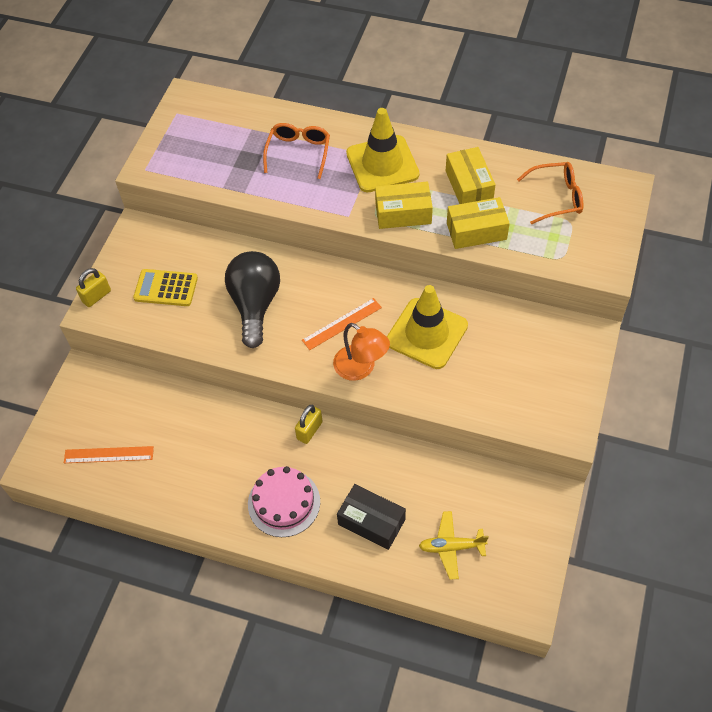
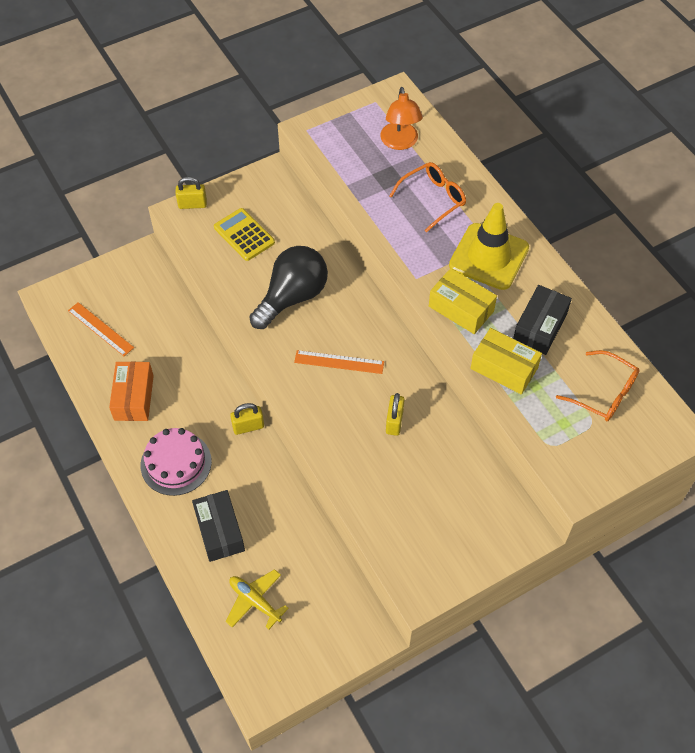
camera: 40 degrees right, 0 degrees up
(196, 483) = (134, 397): none -> orange box
(361, 368) = (316, 407): orange lamp -> orange lamp (400, 142)
(426, 333) = (394, 422): yellow traffic cone -> yellow padlock
(469, 186) = (540, 327): yellow box -> black box

